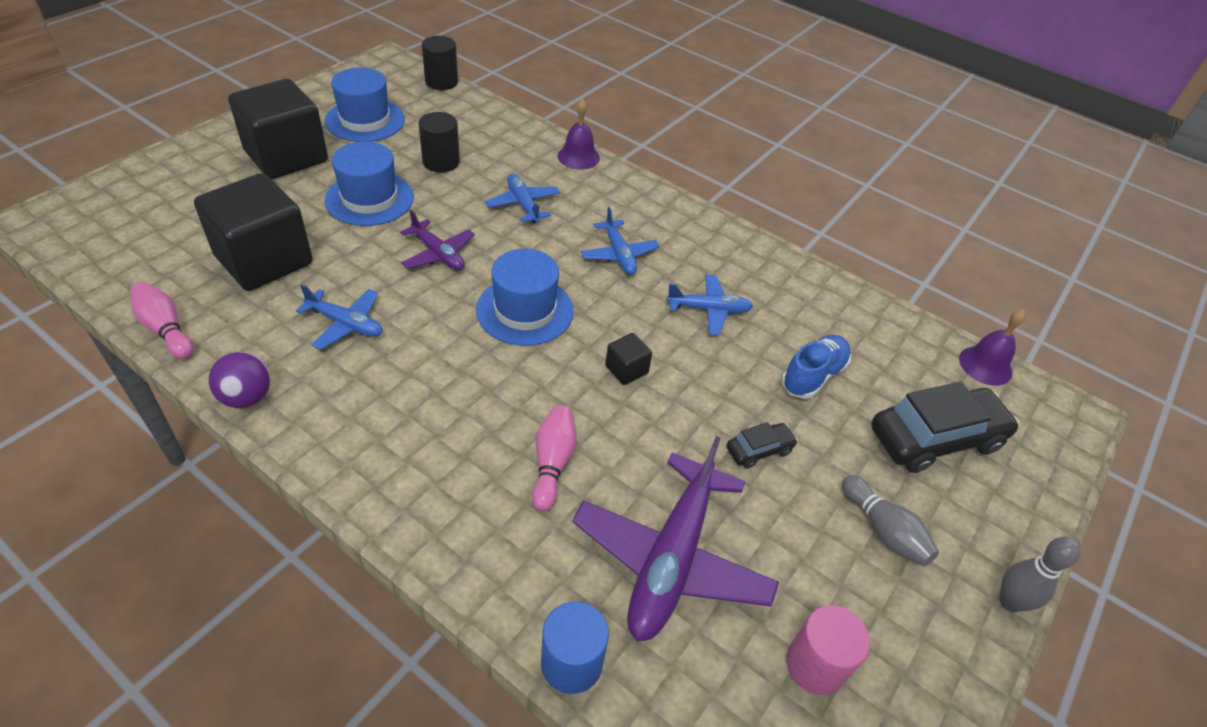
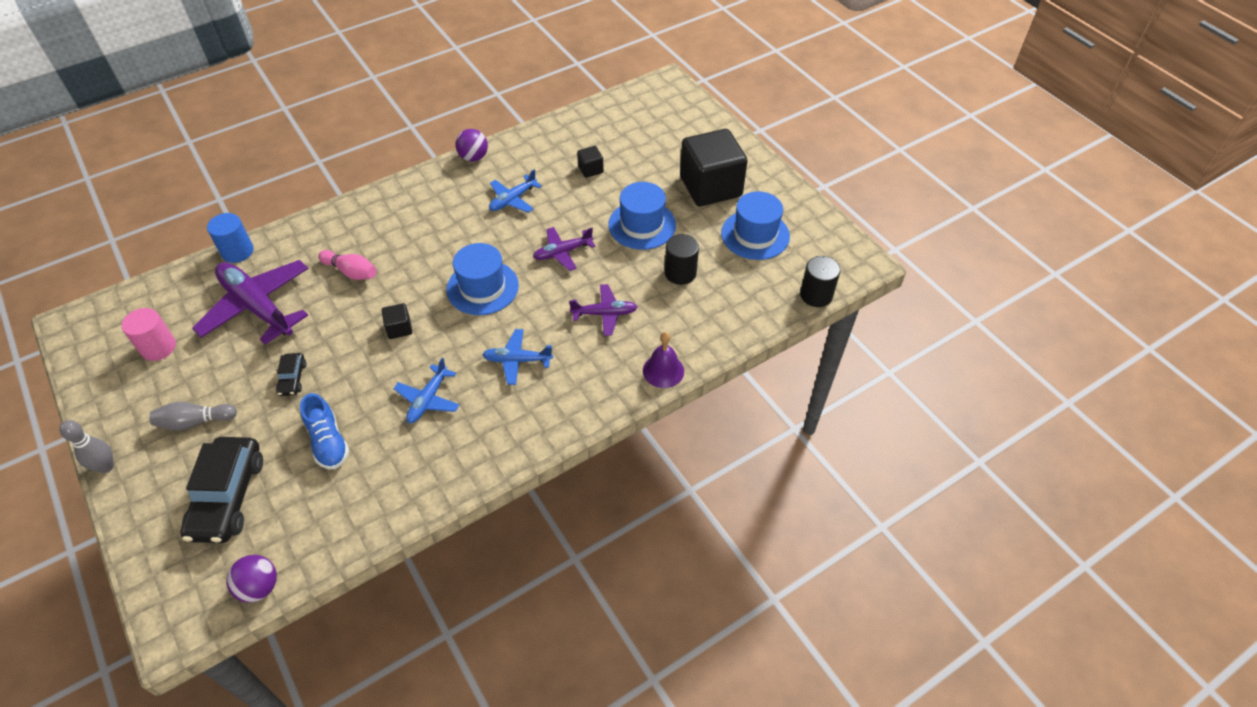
camera: 115 degrees right, 5 degrees up
(166, 329) = (544, 130): pink bowling pin -> none
(264, 260) = (590, 169): black cube -> black cube, size x0.42
(523, 204) = (604, 314): blue plane -> purple plane
(985, 365) = (259, 587): purple bell -> purple ball

